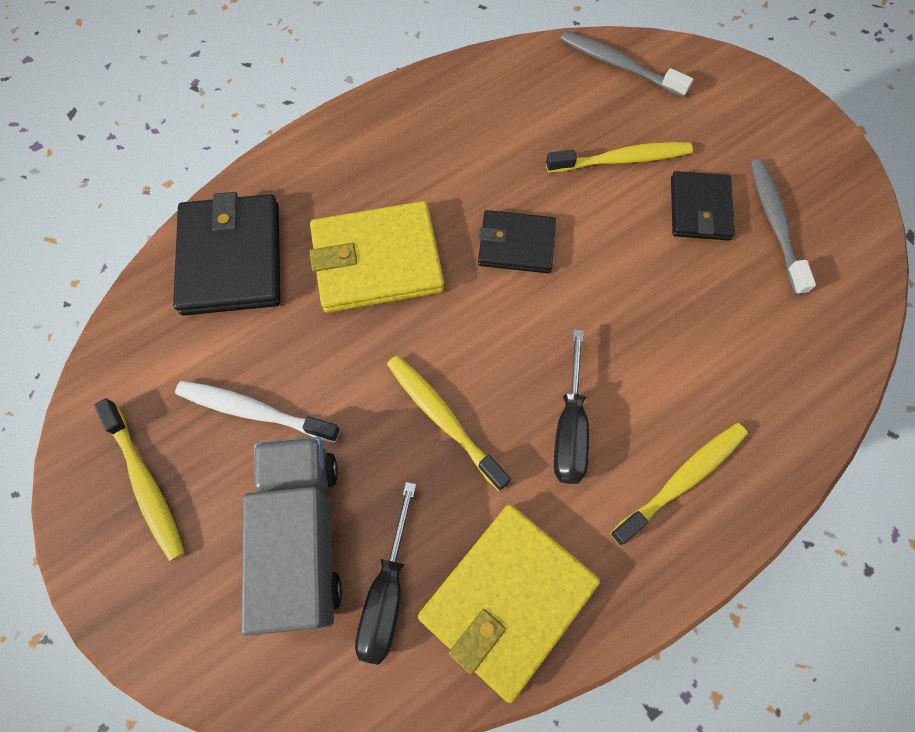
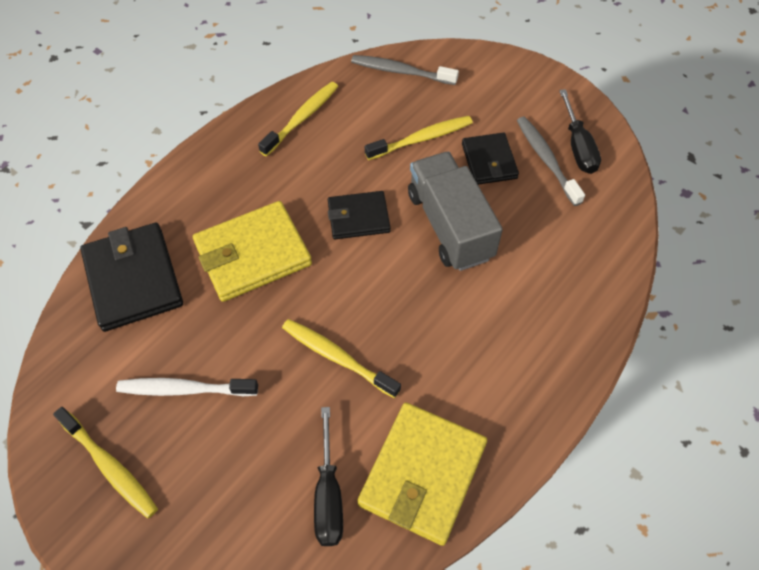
camera: 15 degrees left, 10 degrees down
(303, 537) = (250, 472): grey truck -> grey truck (450, 226)
(570, 428) = (435, 340): black screwdriver -> black screwdriver (578, 147)
(681, 480) = (528, 356): yellow toothbrush -> yellow toothbrush (301, 118)

